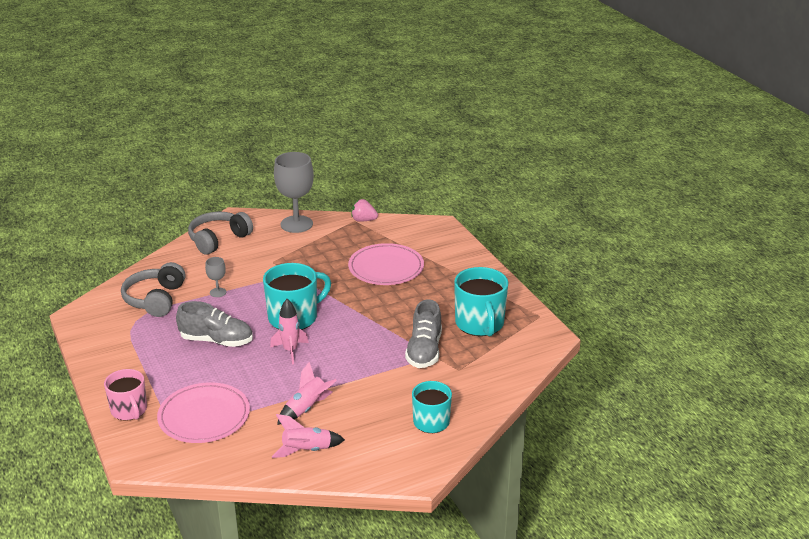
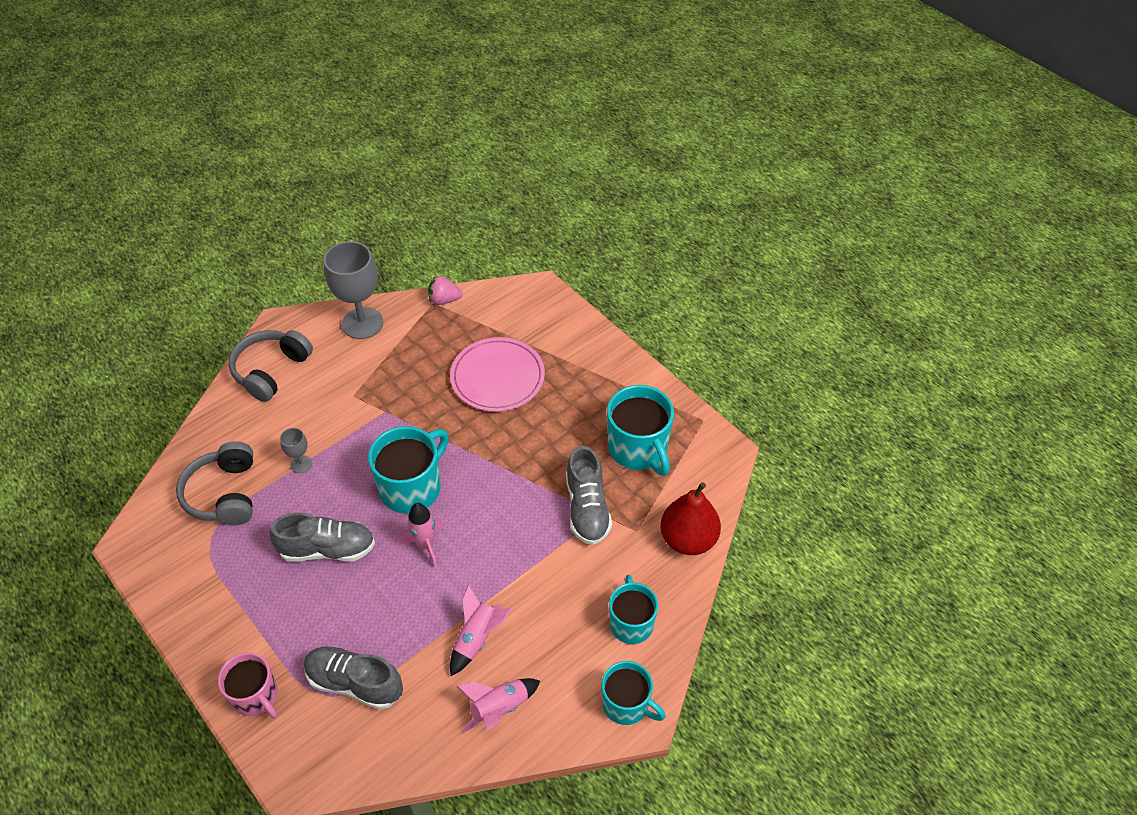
camera: 15 degrees left, 20 degrees up
(204, 416) = (355, 683): pink plate -> grey shoe
(408, 467) = (626, 704): none -> turquoise mug
(498, 381) = (688, 539): none -> red pear

